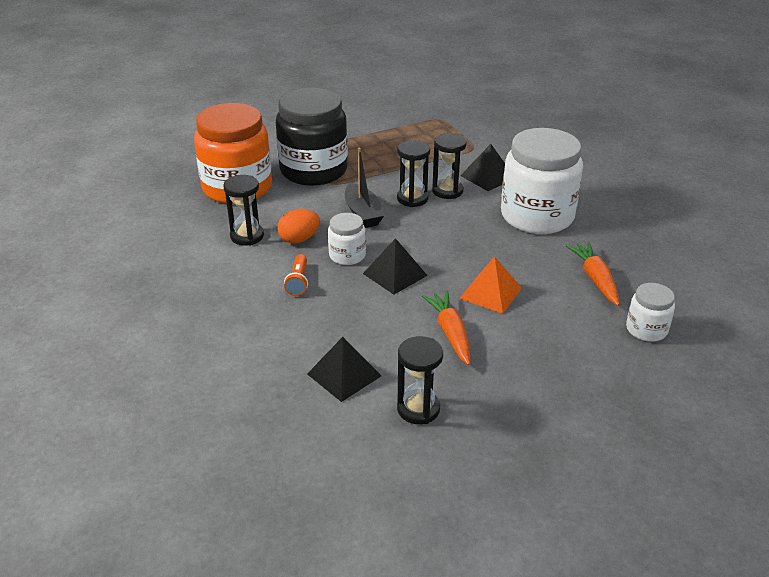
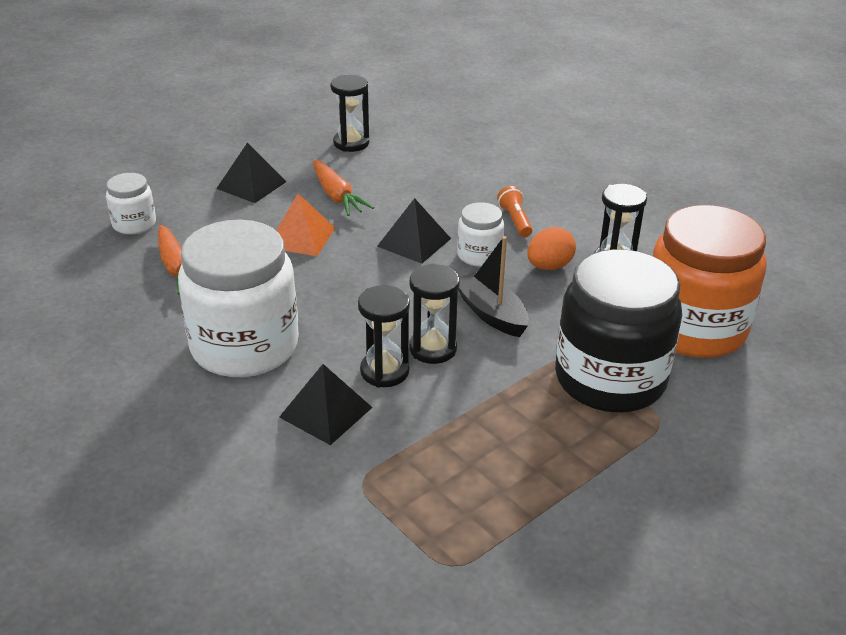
camera: 165 degrees right, 0 degrees up
(344, 375) = (423, 156): black pyramid -> black pyramid (251, 185)

